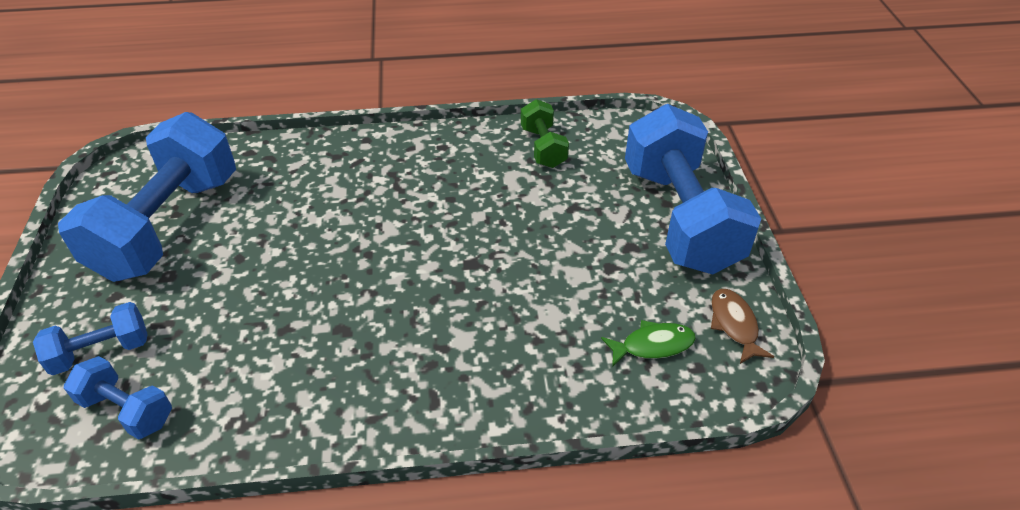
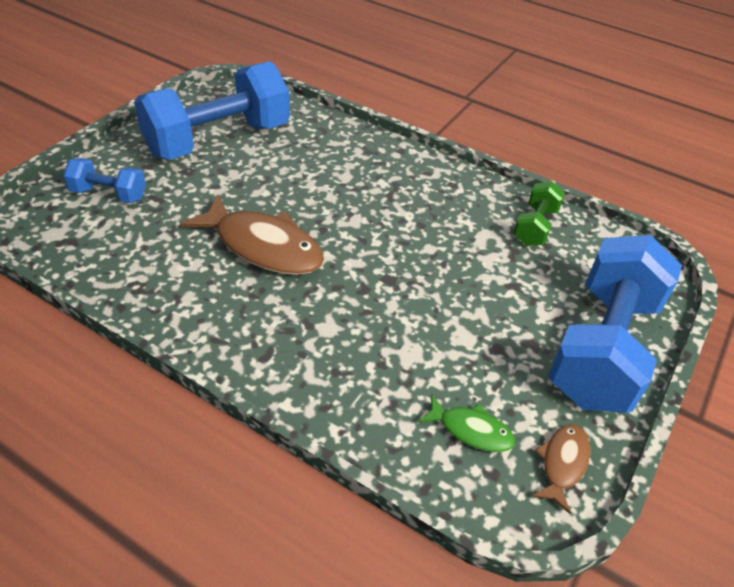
camera: 35 degrees right, 0 degrees up
(127, 410) = (88, 237): blue dumbbell -> none
(328, 304) = (263, 246): none -> brown fish

